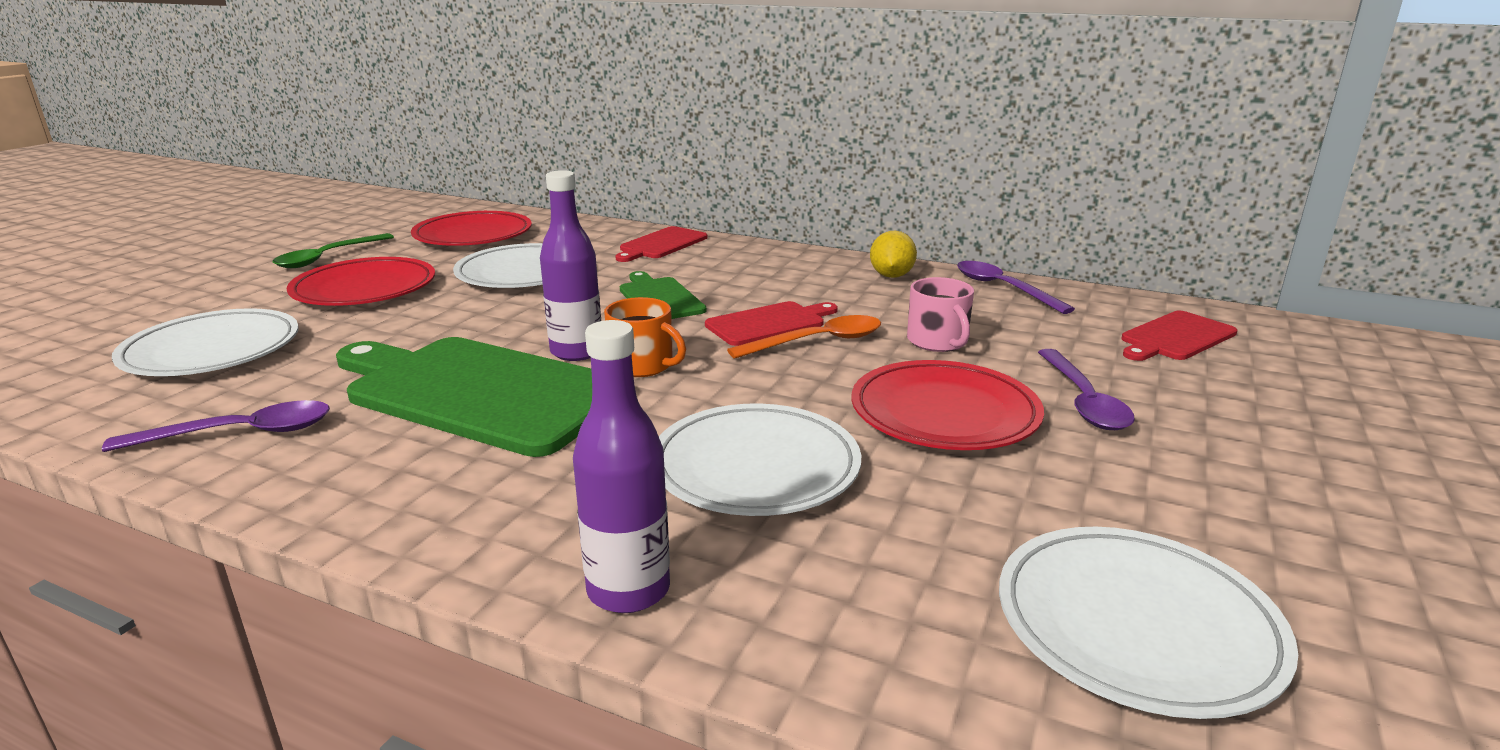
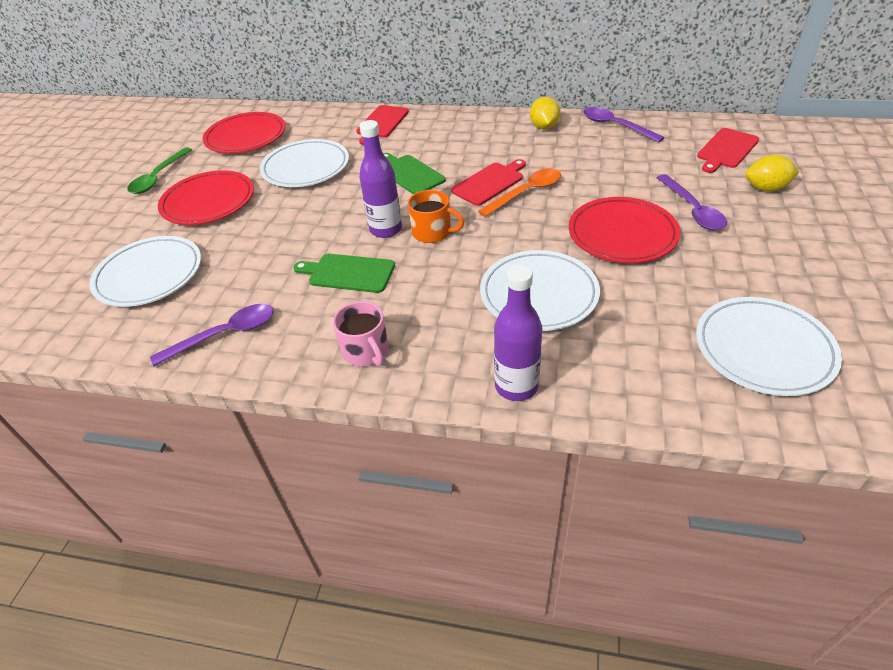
camera: 10 degrees left, 20 degrees up
(480, 392) = (348, 273): green cutting board -> green cutting board, size x0.50
(937, 341) = (595, 179): pink mug -> pink mug (366, 351)
(1228, 393) = (766, 188): none -> yellow lemon

